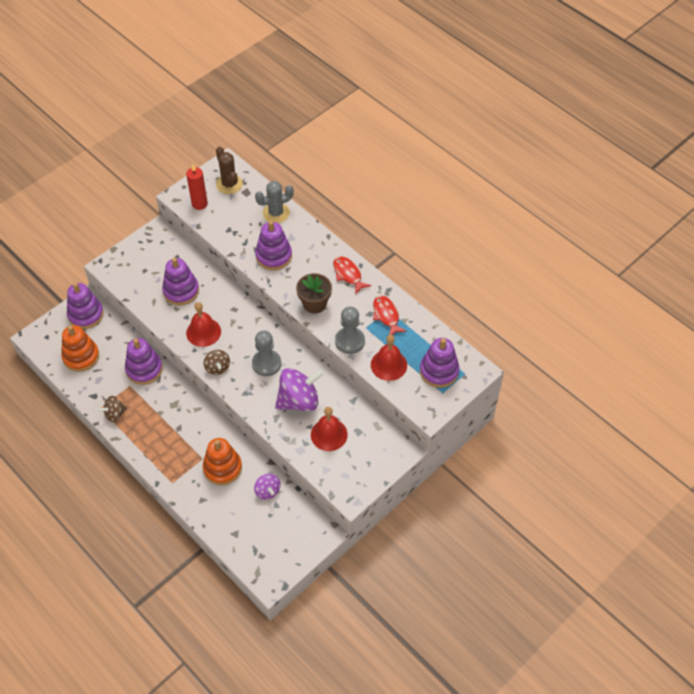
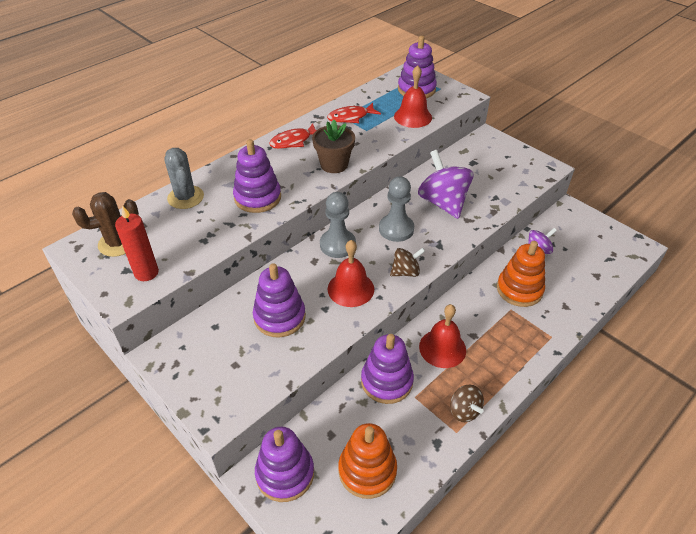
camera: 90 degrees left, 10 degrees down
(329, 434) = (481, 181): red bell -> red bell (442, 348)
(350, 341) = (385, 140): grey pawn -> grey pawn (337, 245)

